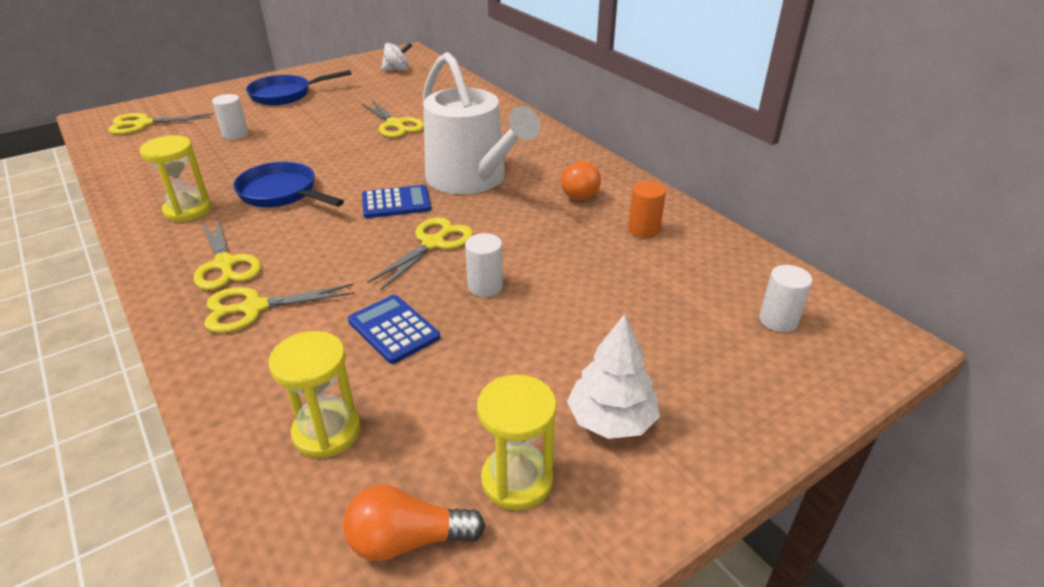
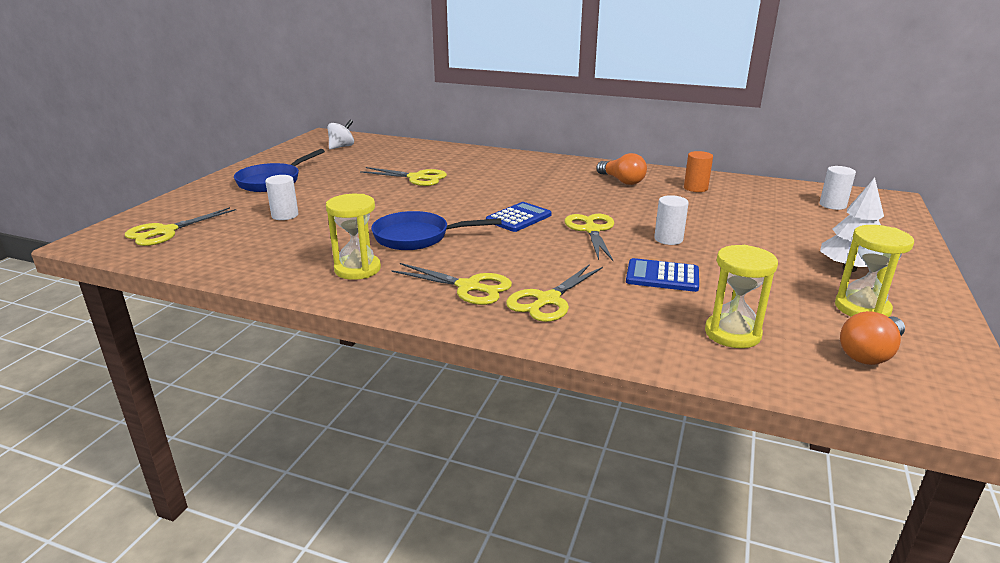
camera: 35 degrees left, 10 degrees down
(472, 179) = (542, 192): white watering can -> none

